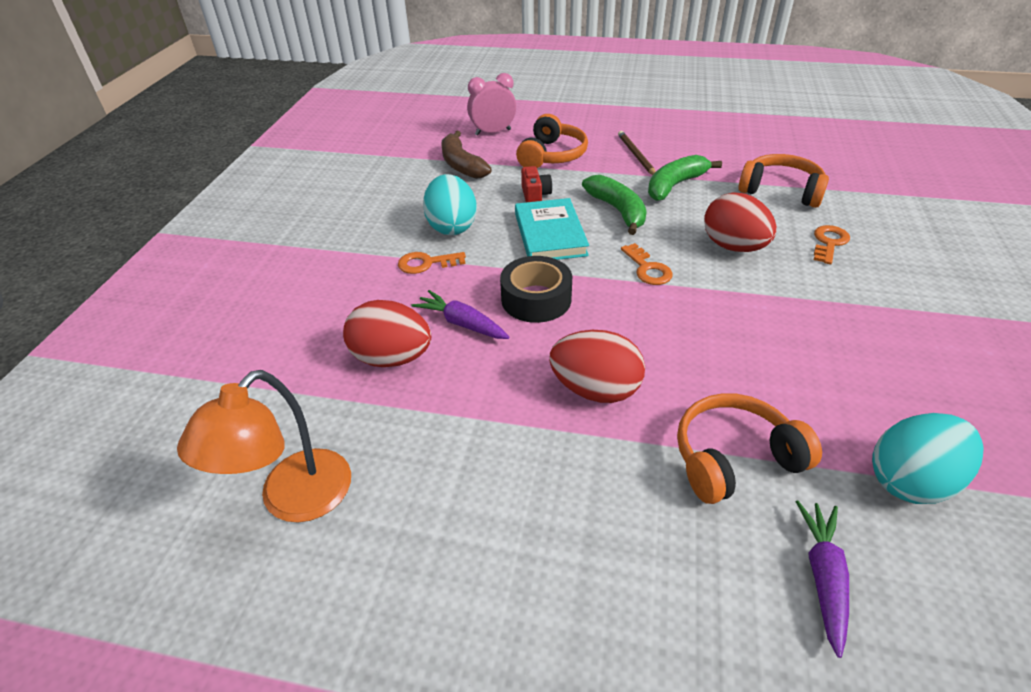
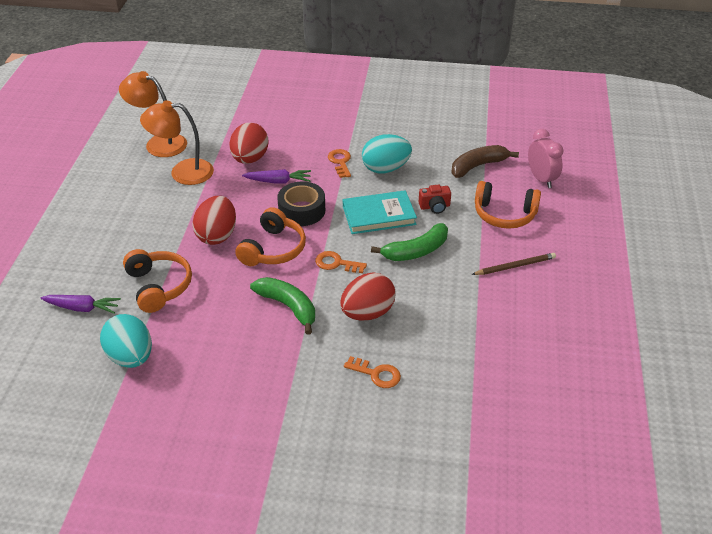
camera: 85 degrees right, 0 degrees up
(409, 450) = (182, 172): none -> orange lamp
(461, 323) = (278, 181): purple carrot -> purple carrot turned 60 degrees clockwise
(647, 269) = (336, 263): orange key -> orange key turned 45 degrees clockwise
(675, 185) = (463, 287): green banana -> green banana (288, 307)
(781, 191) = (463, 358): orange headphones -> orange headphones (273, 249)

